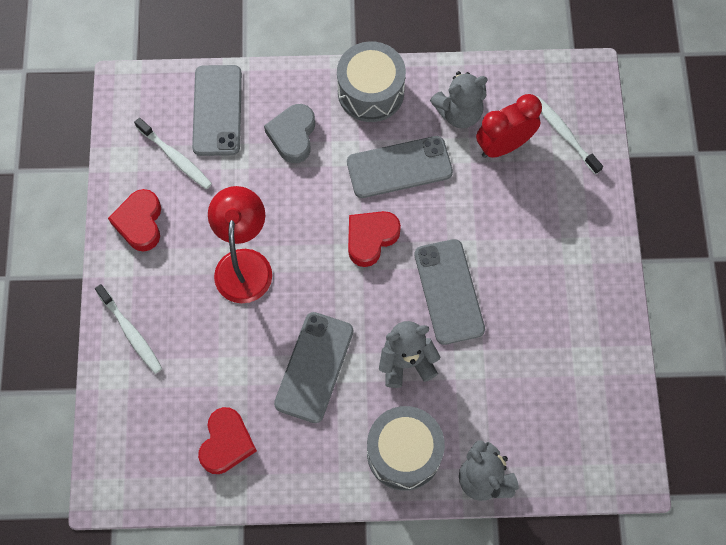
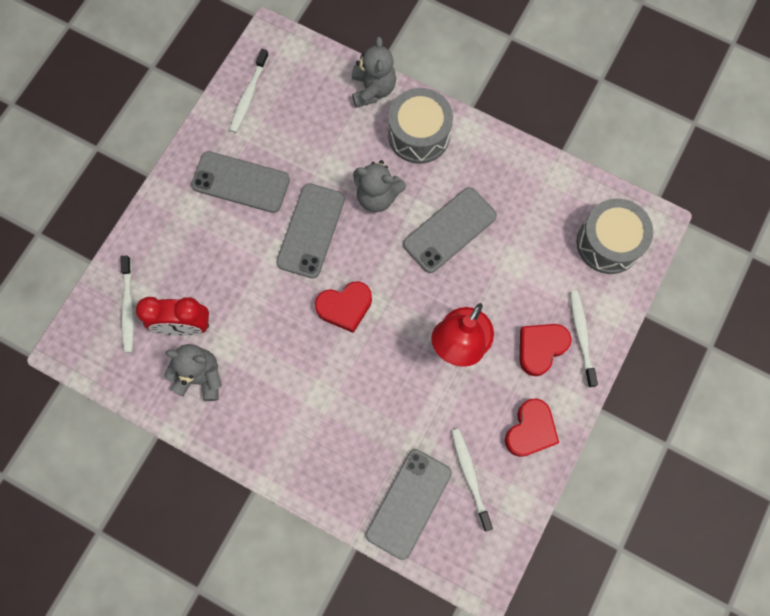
camera: 150 degrees left, 5 degrees up
(226, 443) = (546, 210): red heart -> red heart (540, 348)
(293, 136) = (355, 438): grey heart -> none
(370, 92) = (262, 442): grey drum -> grey drum (608, 243)
(399, 167) = (283, 356): grey phone -> grey phone (241, 182)
(606, 396) = (249, 95): none -> white toothbrush

